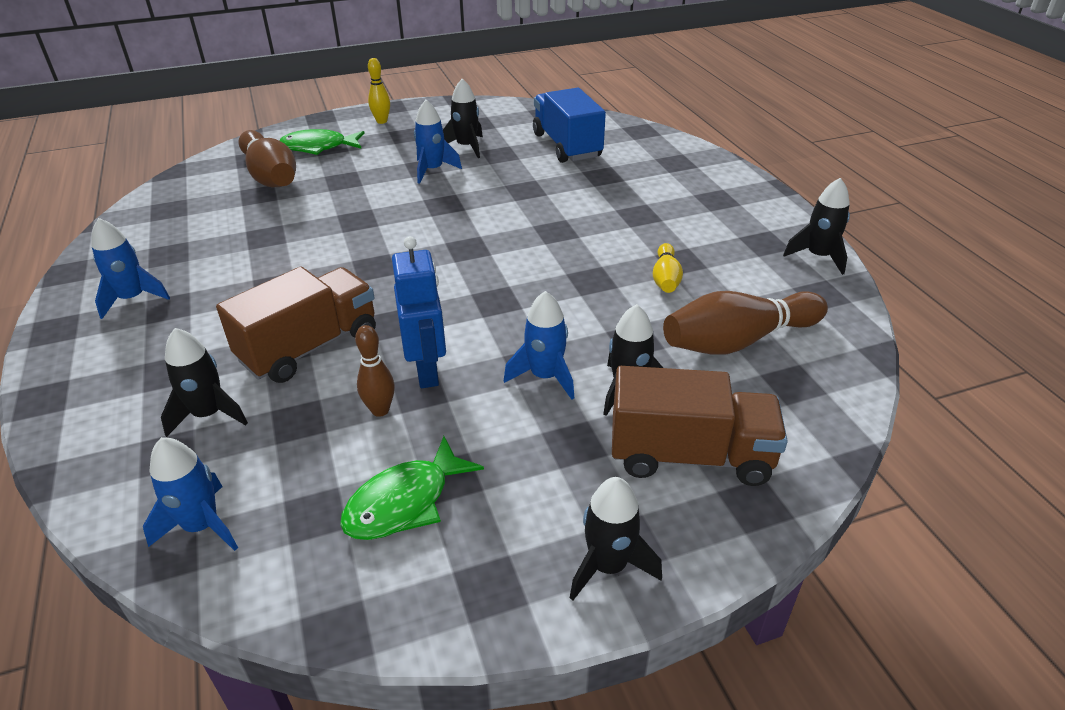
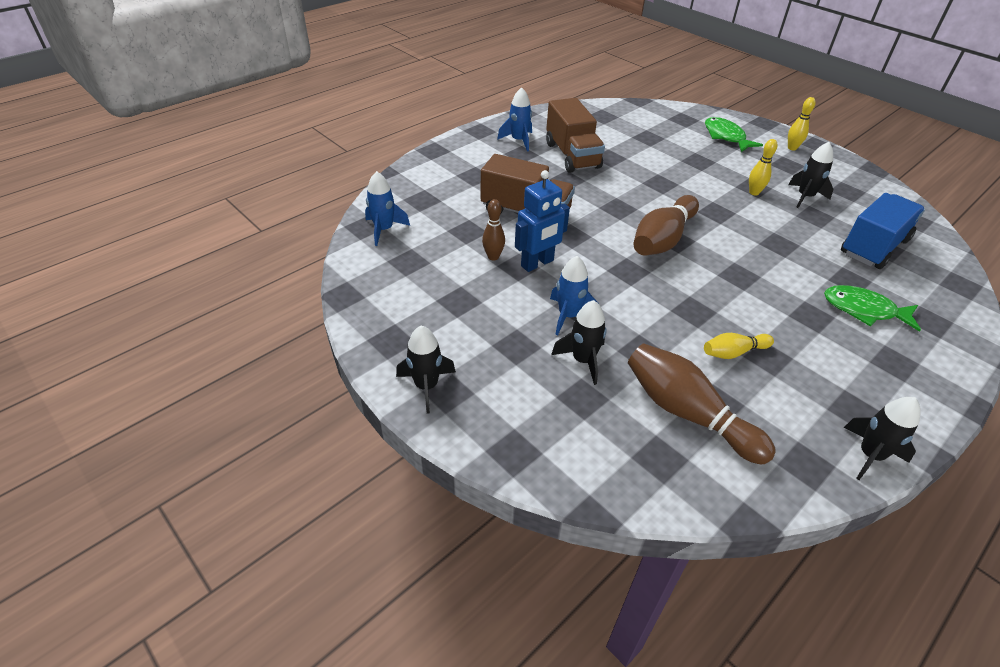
camera: 65 degrees right, 5 degrees up
(209, 414) = (453, 201): black rocket -> none
(270, 176) = (672, 133): brown bowling pin -> brown bowling pin (662, 239)
(404, 502) = (432, 290): green fish -> green fish (864, 310)
(433, 170) = (754, 192): blue rocket -> yellow bowling pin
(690, 455) = (539, 407): brown truck -> brown truck (572, 155)

